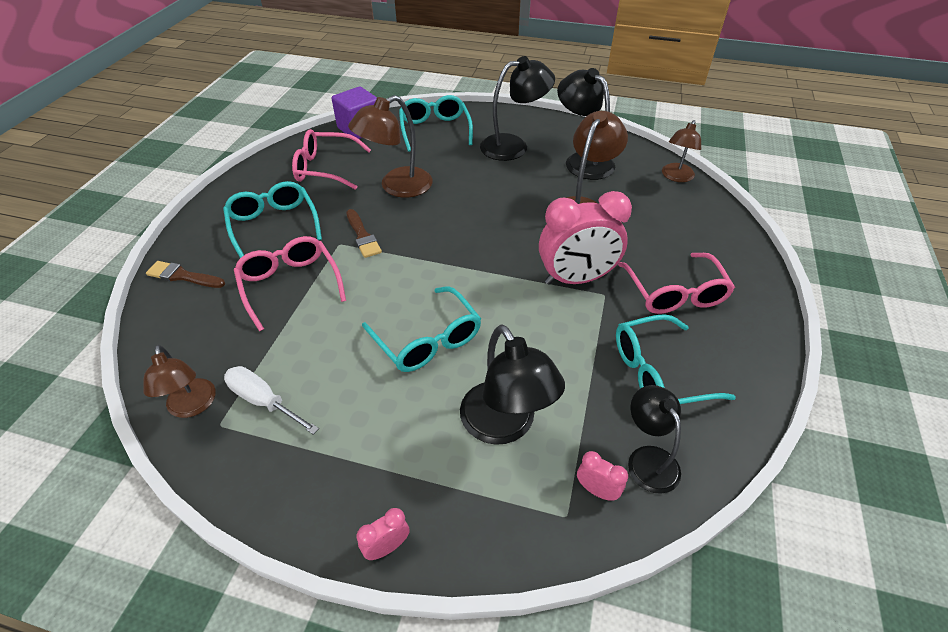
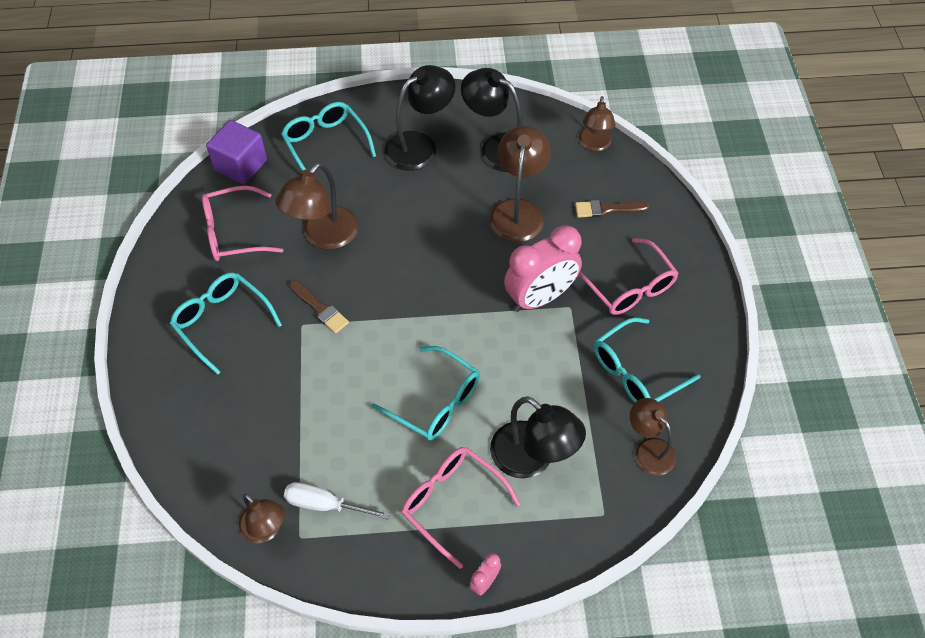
camera: 20 degrees left, 10 degrees up
(183, 276) = (168, 408): brown brush -> brown brush (607, 209)
(290, 285) = (280, 385): pink glasses -> pink glasses (451, 502)
(596, 490) = (619, 487): pink clock -> none
(648, 459) = (648, 449): black lamp -> brown lamp

